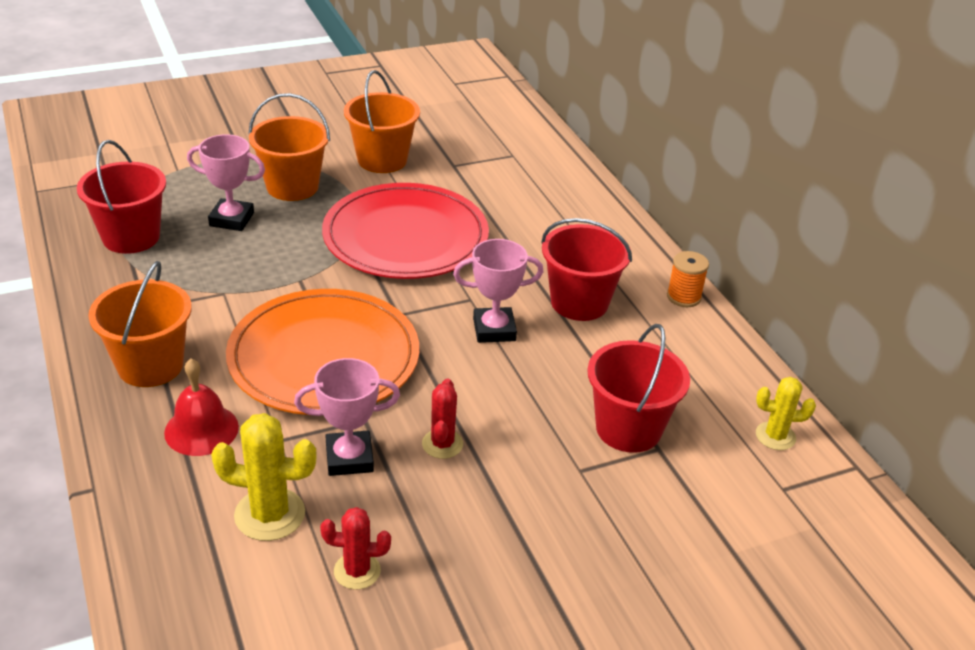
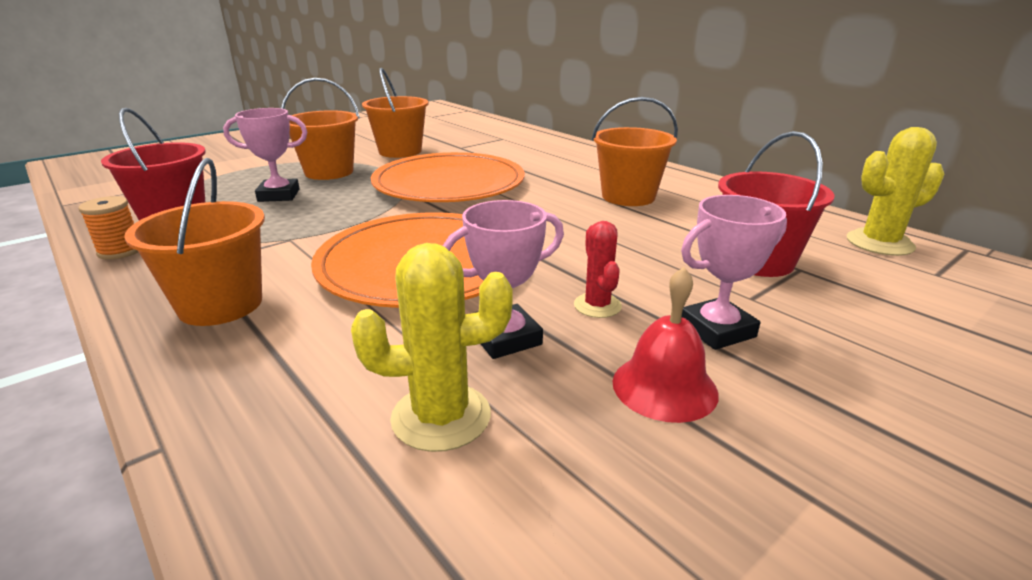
camera: 15 degrees left, 10 degrees down
(201, 429) = (307, 349): red bell -> red bell (664, 387)
(357, 571) = (602, 454): red cactus -> none
(405, 237) = (449, 184): red plate -> orange plate
(494, 330) = (573, 221): pink trophy -> pink trophy (717, 330)
(579, 302) = (628, 196): red bucket -> orange bucket
(683, 297) = (704, 182): orange spool -> orange spool (120, 251)
(775, 436) = (879, 243): yellow cactus -> yellow cactus, size x1.56

